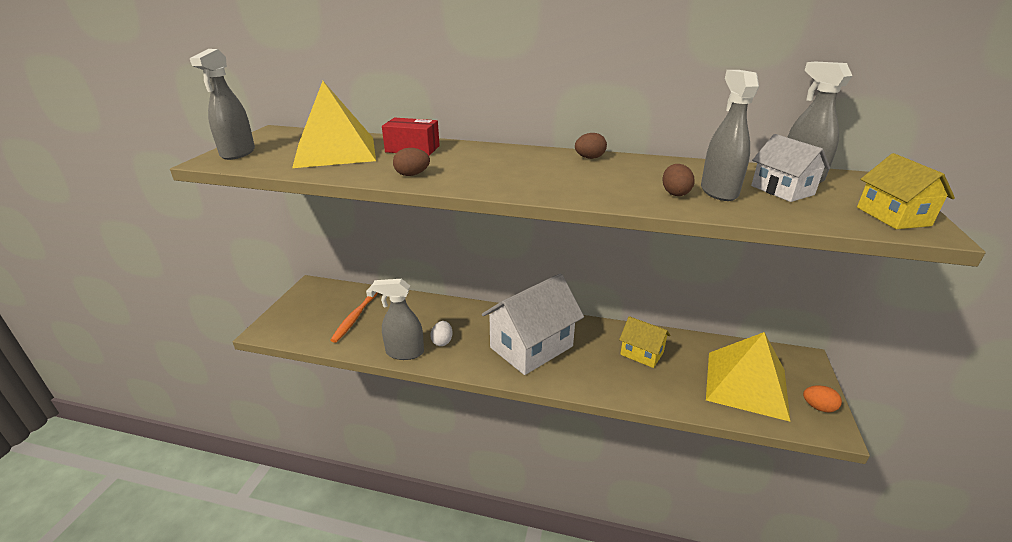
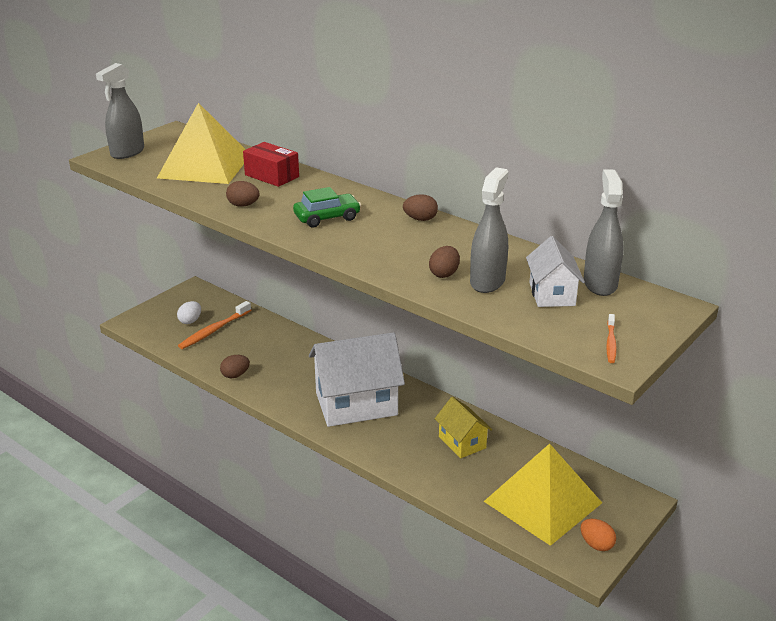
camera: 25 degrees right, 0 degrees up
(404, 352) = (235, 375): grey spray bottle -> brown egg
(442, 341) = (276, 375): white egg -> white egg (190, 321)
(507, 170) = (327, 217): none -> green car
(893, 216) = (610, 343): yellow house -> orange toothbrush

